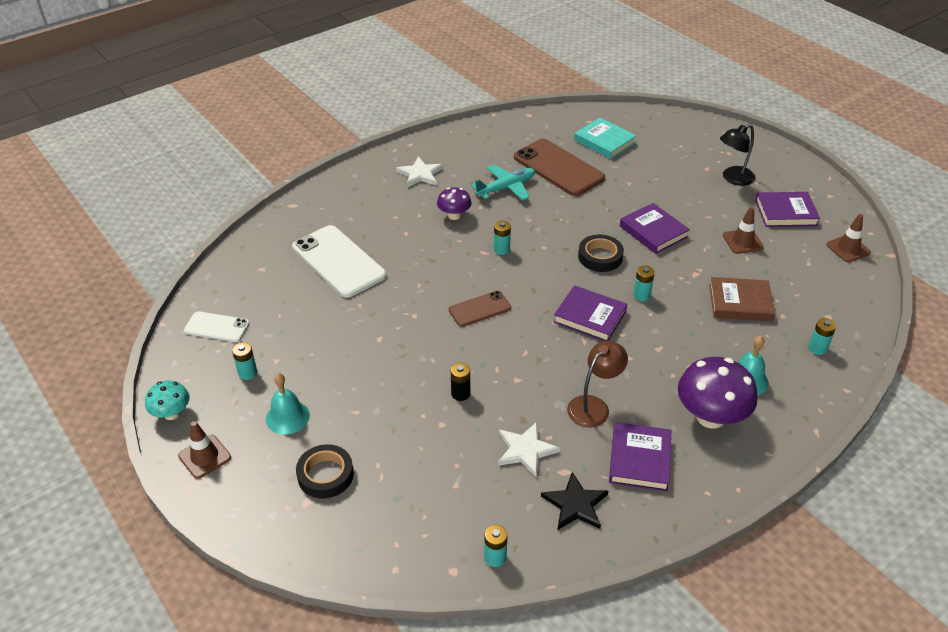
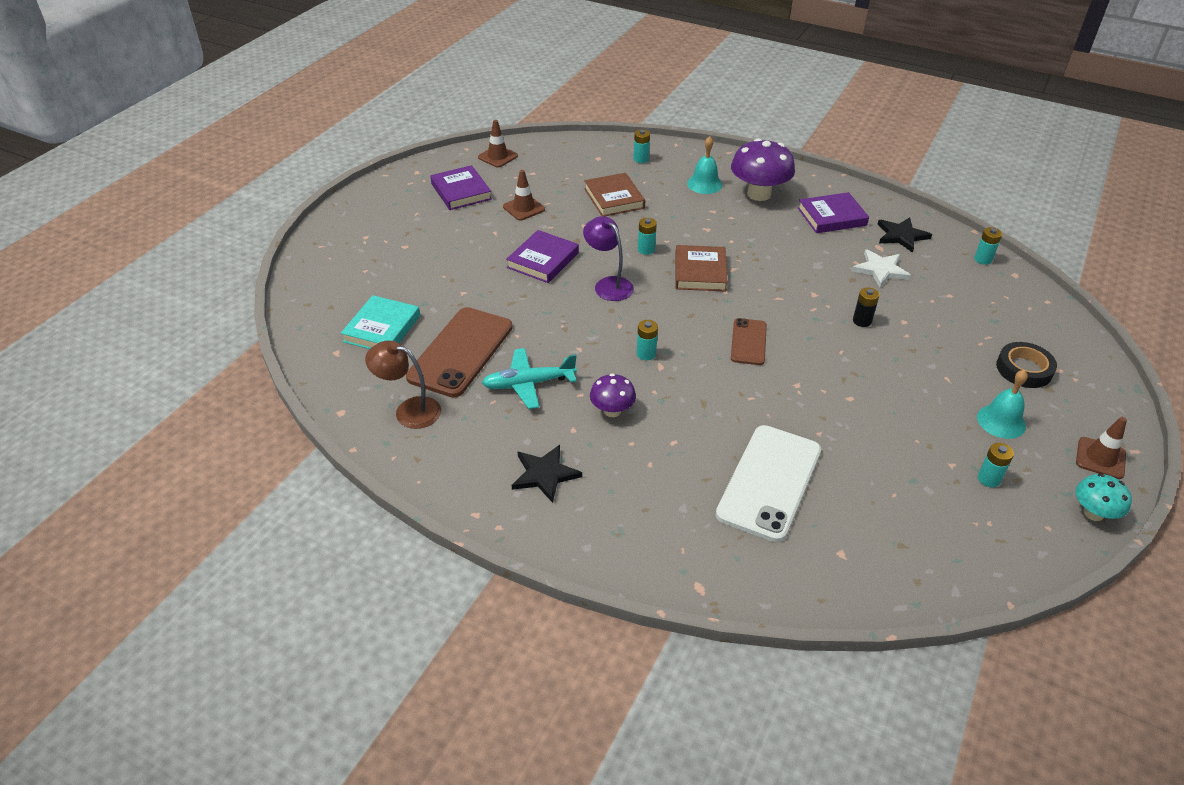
camera: 115 degrees left, 0 degrees up
(217, 327) = (963, 543): white phone -> none
(420, 174) = (544, 474): white star -> black star
(479, 309) = (748, 342): brown phone -> brown phone turned 60 degrees clockwise
(506, 188) = (528, 384): turquoise plane -> turquoise plane turned 45 degrees counterclockwise
(590, 317) = (700, 272): purple book -> brown book
(594, 406) = (802, 247): brown lamp -> brown lamp (409, 410)
(600, 257) = (608, 285): black tape -> purple lamp
(733, 178) = (416, 227): black lamp -> none

